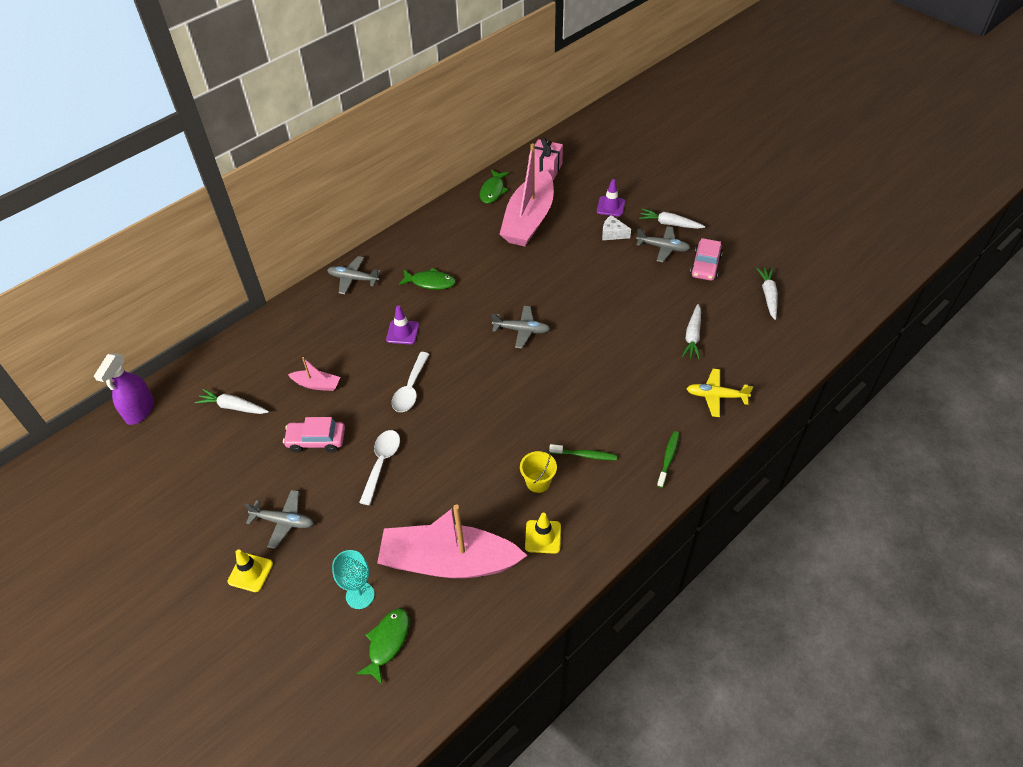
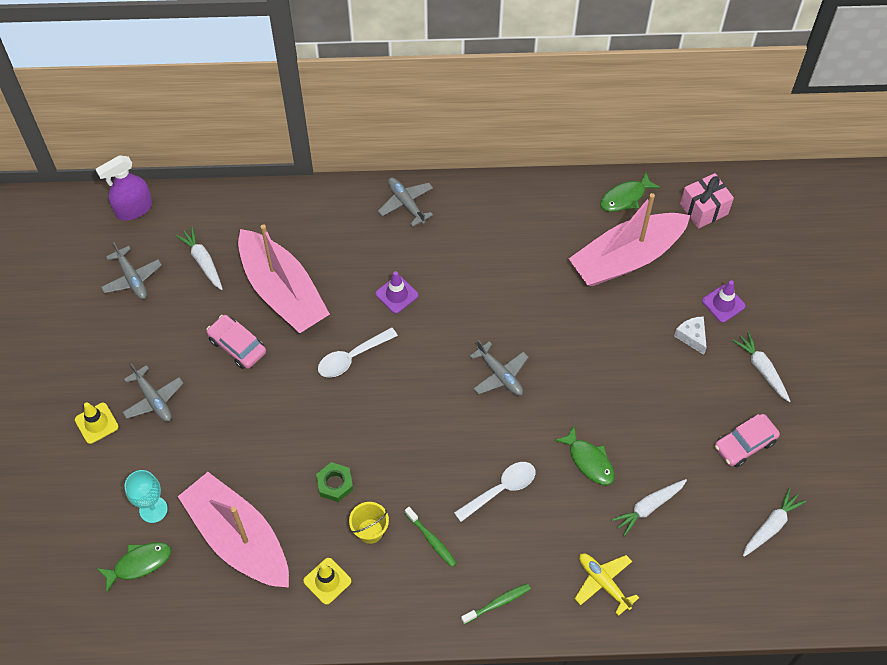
camera: 40 degrees right, 10 degrees up
(317, 384) = (283, 292): pink boat -> pink boat, size x2.34
(381, 463) = (267, 409): white spoon -> white spoon (501, 489)
(430, 282) = (468, 260): green fish -> green fish (589, 461)
(482, 472) = (335, 484): none -> green nut
(663, 247) = (725, 391): grey plane -> grey plane (132, 278)

